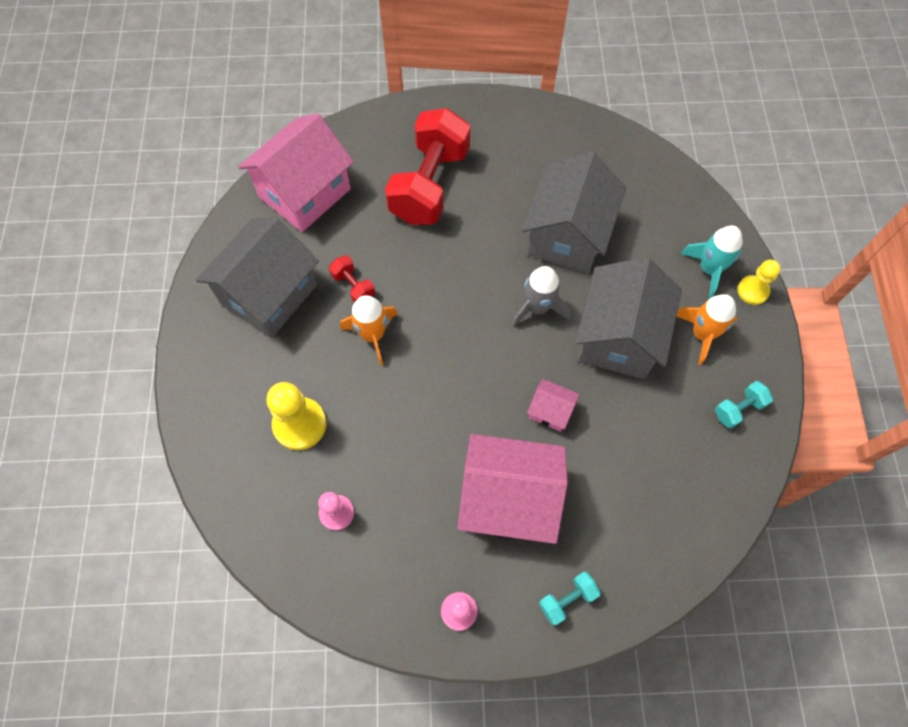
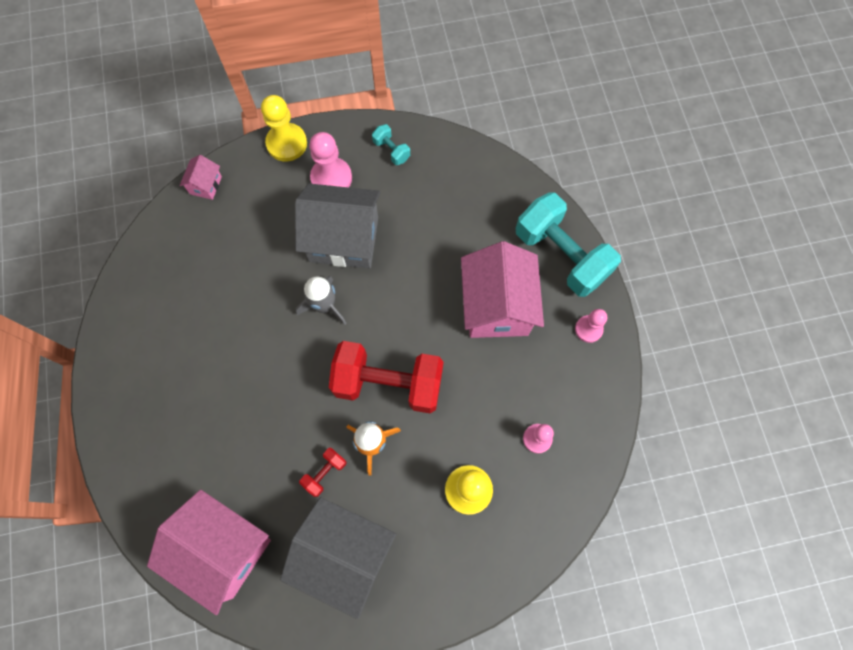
camera: 100 degrees left, 5 degrees up
(429, 185) = (203, 423): red dumbbell -> red dumbbell (388, 383)
(550, 411) = (418, 284): pink house -> pink house (205, 185)
(567, 235) = (248, 290): grey house -> none
(567, 599) = (561, 255): turquoise dumbbell -> turquoise dumbbell, size x2.35
(702, 334) = (331, 178): orange rocket -> pink pawn
(709, 269) = (270, 175): turquoise rocket -> none
(752, 291) = (286, 143): yellow pawn -> yellow pawn, size x1.60

